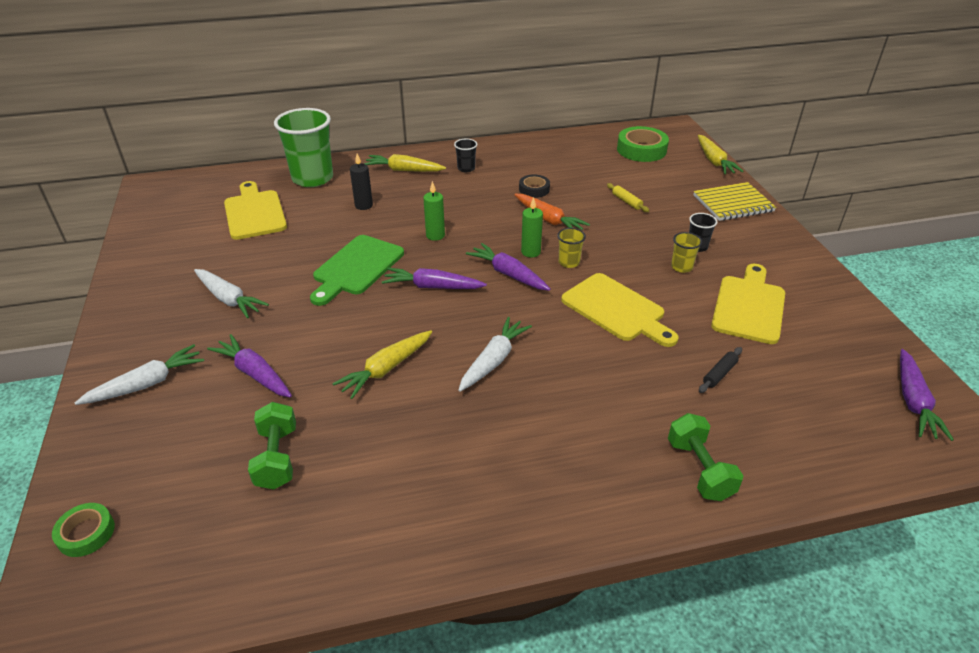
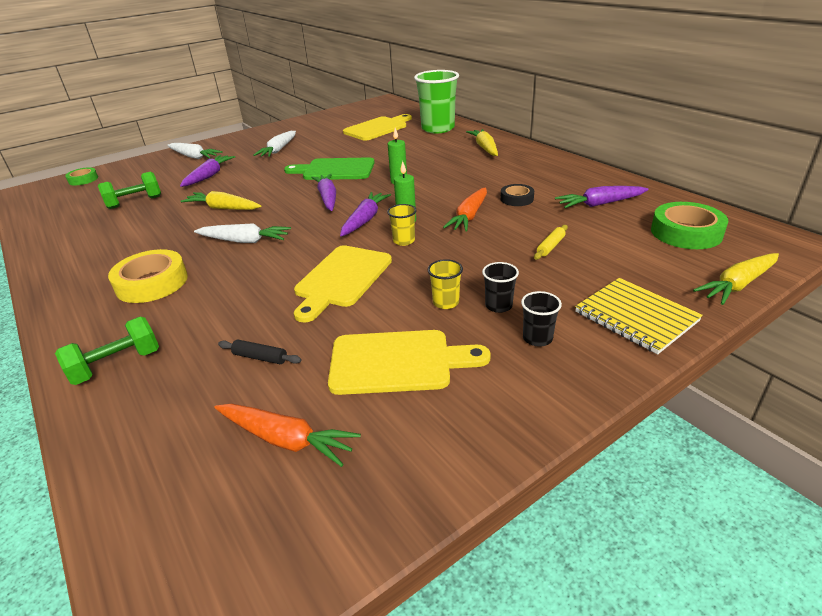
camera: 70 degrees right, 5 degrees down
(364, 205) = (418, 151): black candle -> none
(466, 168) = (517, 166): black cup -> black cup (537, 338)
(546, 441) = (152, 283): none -> yellow tape
(821, 373) = (286, 440): none -> orange carrot
(913, 401) = (248, 548): purple carrot -> purple carrot (600, 204)

